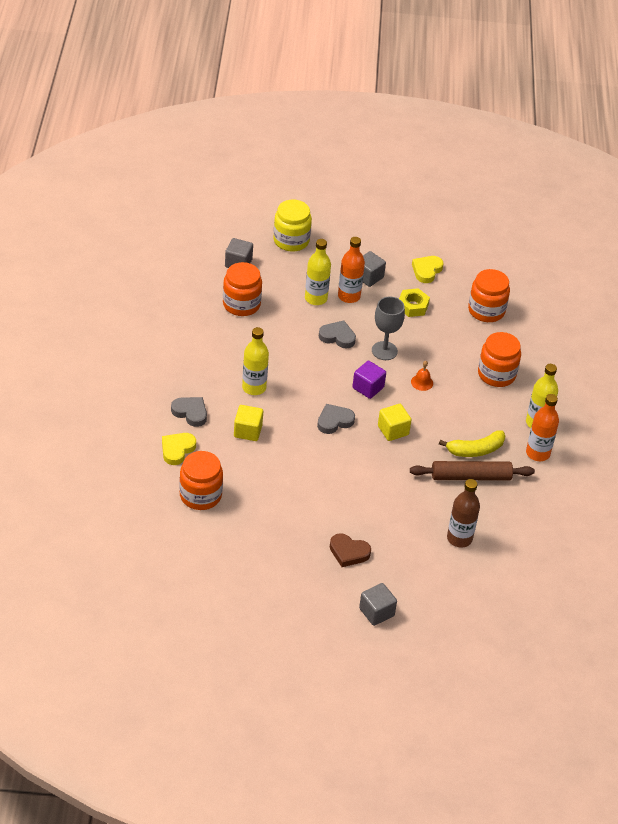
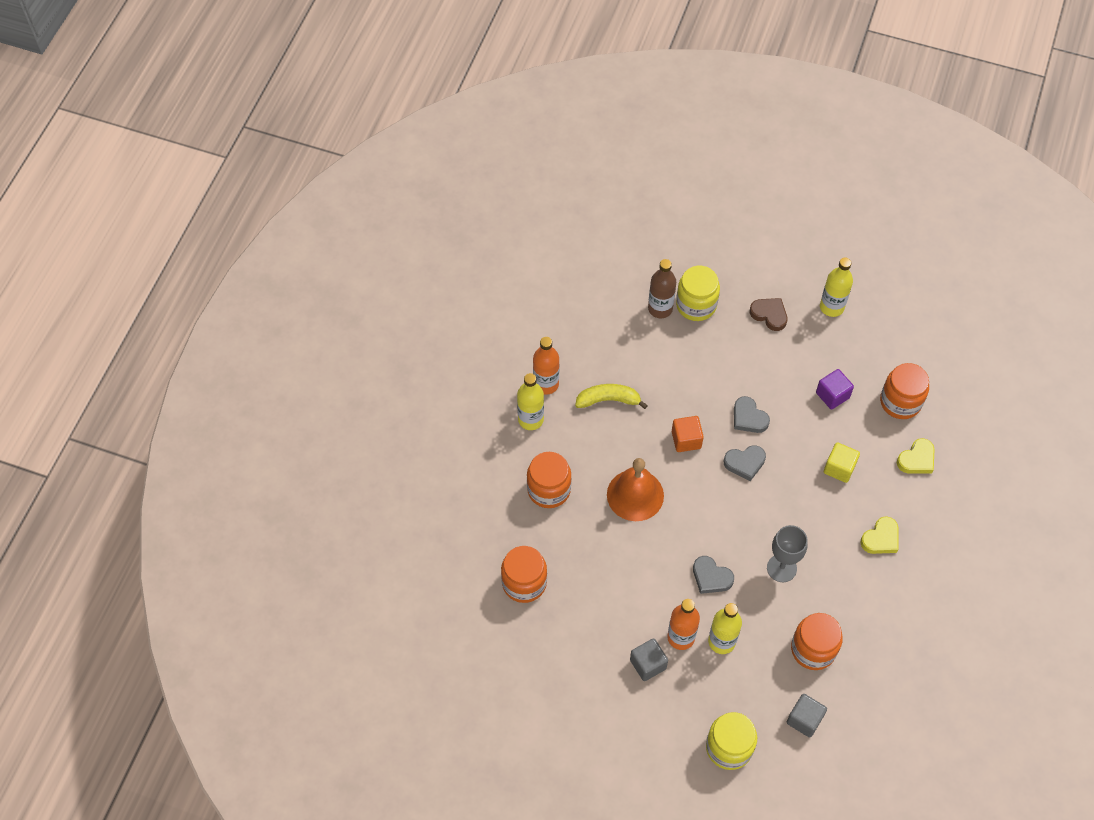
camera: 160 degrees left, 15 degrees up
(190, 413) = (896, 503): grey heart -> grey heart (749, 418)
(254, 387) = (822, 523): yellow bottle -> yellow bottle (831, 307)
(368, 388) = (696, 499): purple cube -> purple cube (832, 395)
(376, 612) = (759, 254): grey cube -> none
(384, 351) = (663, 546): grey goblet -> grey goblet (781, 568)
(393, 430) = (686, 440): yellow cube -> orange cube
(412, 306) = (609, 607): yellow nut -> none
(422, 382) = (635, 495): orange bell -> orange bell, size x2.29
(425, 548) = (696, 305): none -> yellow jar
(426, 270) = (572, 661): yellow heart -> yellow heart (881, 538)
(471, 476) = (624, 371): brown rolling pin -> none

